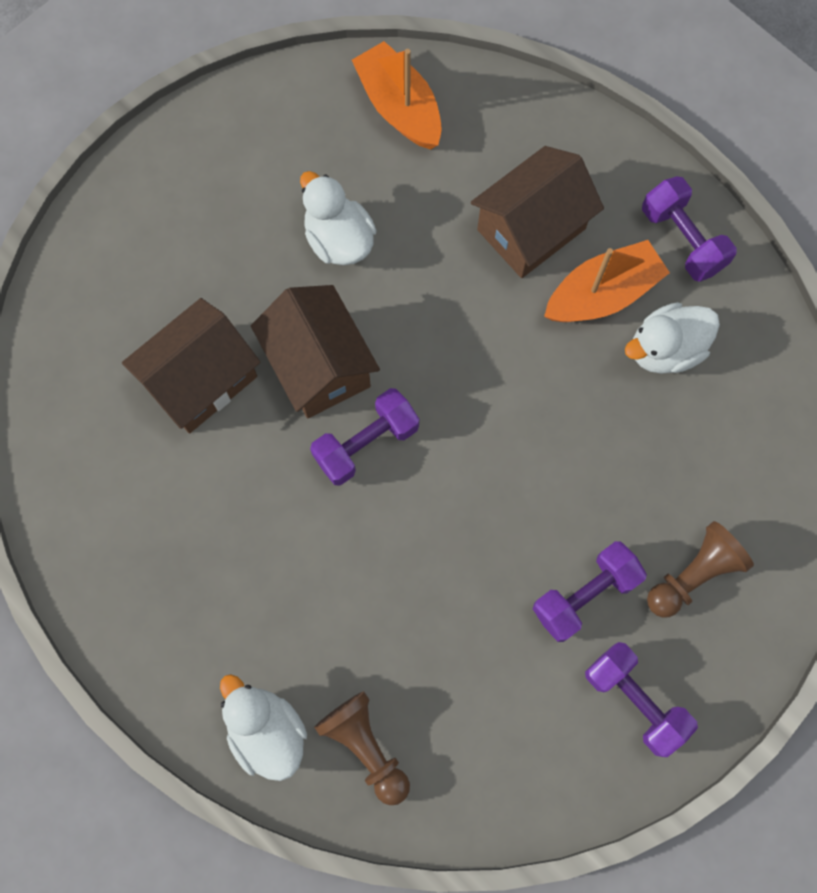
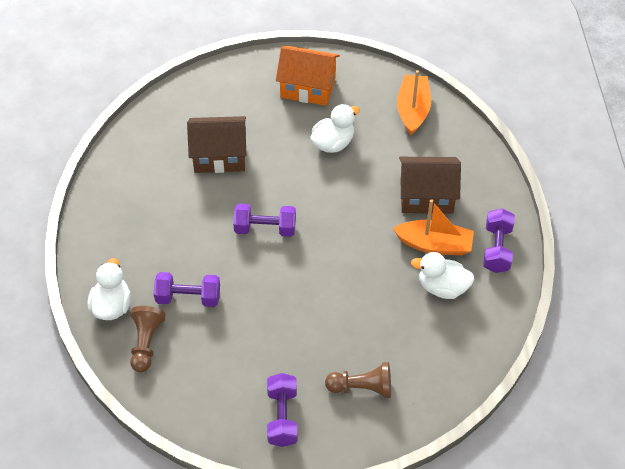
camera: 40 degrees right, 20 degrees down
(225, 176) = (308, 88): none -> orange house
(319, 365) = (275, 185): brown house -> none
(339, 239) = (333, 143): white duck -> white duck turned 45 degrees clockwise
(585, 595) = (302, 358): purple dumbbell -> purple dumbbell (188, 297)

